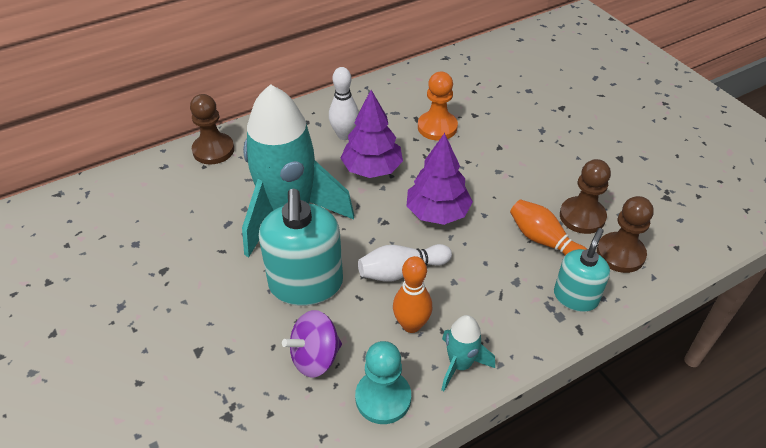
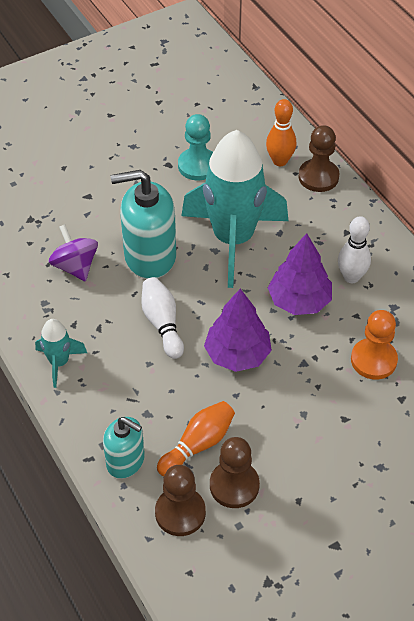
camera: 90 degrees right, 5 degrees up
(383, 398) = (34, 310): turquoise pawn -> turquoise pawn (198, 166)
(411, 325) = (102, 330): orange bowling pin -> orange bowling pin (280, 161)

